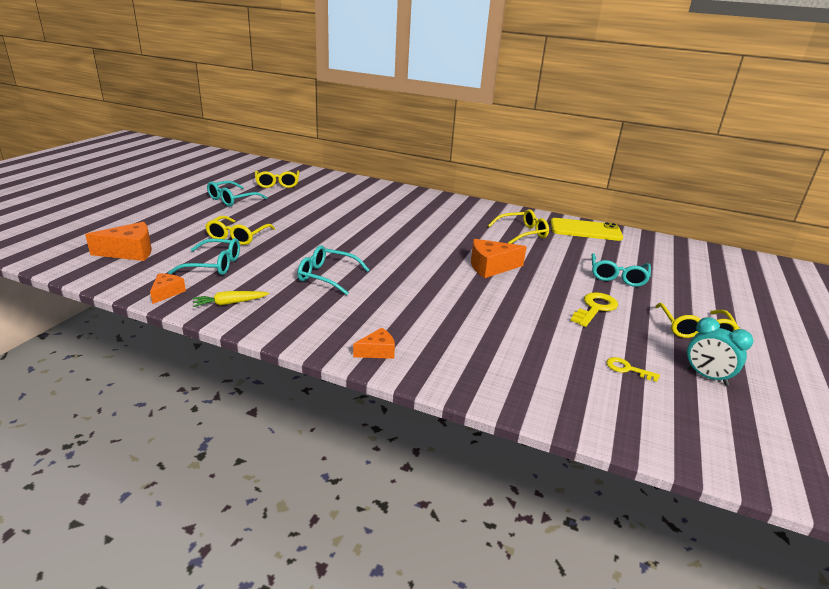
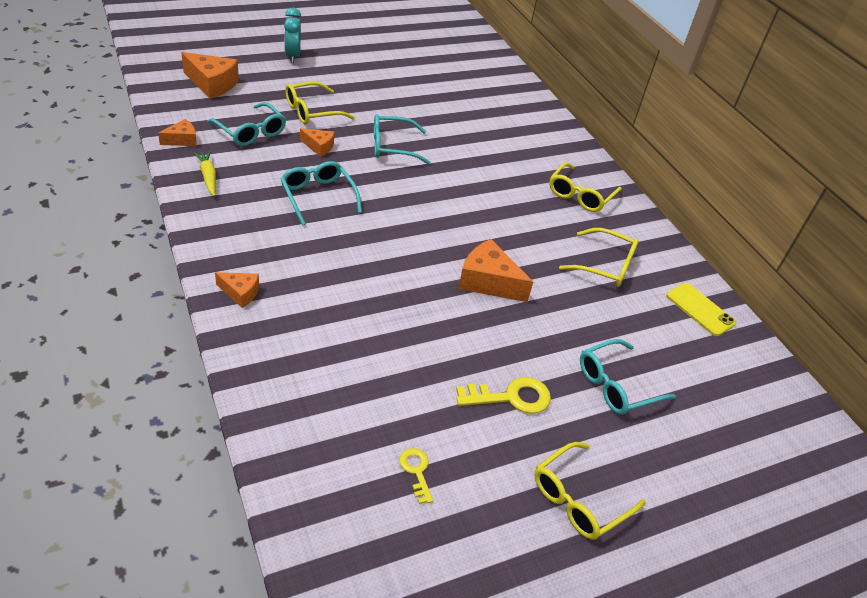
camera: 40 degrees right, 15 degrees up
(230, 303) = (208, 177): yellow carrot -> yellow carrot turned 45 degrees clockwise
(232, 199) = (370, 64): turquoise glasses -> turquoise glasses (392, 146)
(277, 184) = (442, 64): yellow glasses -> yellow glasses (580, 195)
(278, 252) = (319, 147): none -> orange cheese
(585, 230) = (700, 309): yellow phone -> yellow phone, size x0.65
(706, 376) = (482, 543): turquoise clock -> turquoise clock (292, 56)

